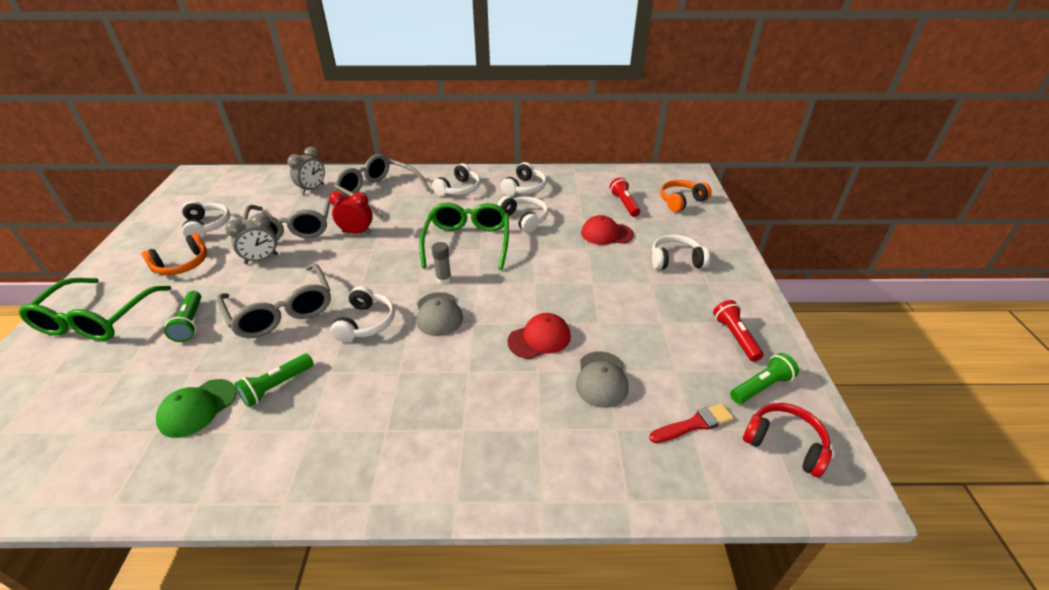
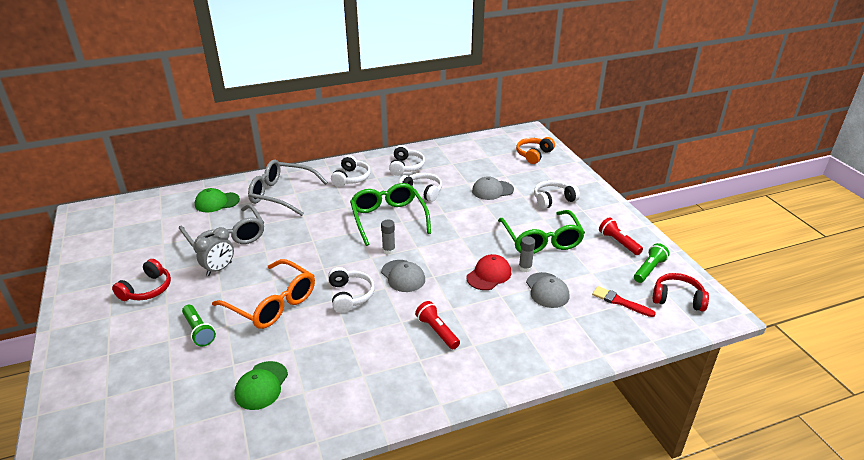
camera: 20 degrees left, 5 degrees down
(97, 319) = (107, 349): green glasses -> green glasses (541, 240)
(182, 264) = (147, 289): orange headphones -> red headphones
(207, 226) = (141, 253): white headphones -> none
(277, 386) = (314, 355): green flashlight -> none
(282, 311) = (272, 303): grey glasses -> orange glasses
(312, 189) = (217, 202): grey clock -> green cap
(357, 232) = (288, 230): red clock -> none
(590, 341) = (525, 268): none -> grey glue stick
(606, 234) = (492, 190): red cap -> grey cap
(624, 204) = (492, 165): red flashlight -> red flashlight (437, 331)
(694, 424) = (620, 302): red brush -> red brush turned 105 degrees counterclockwise

